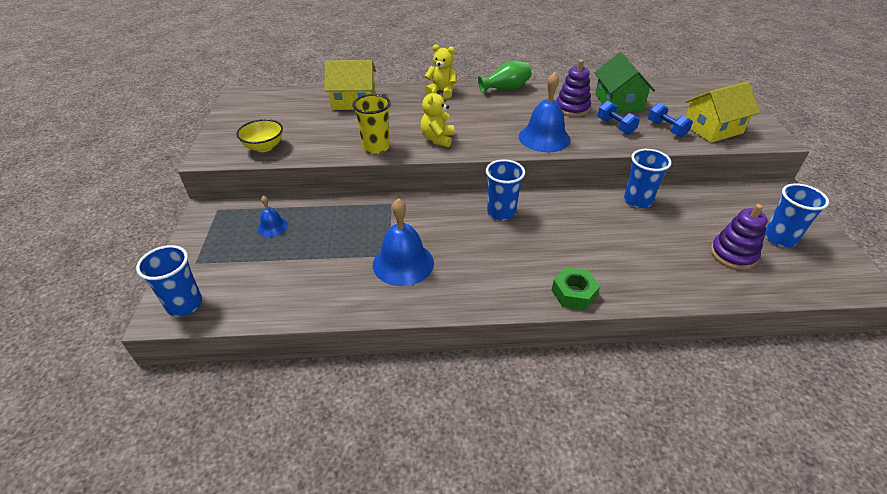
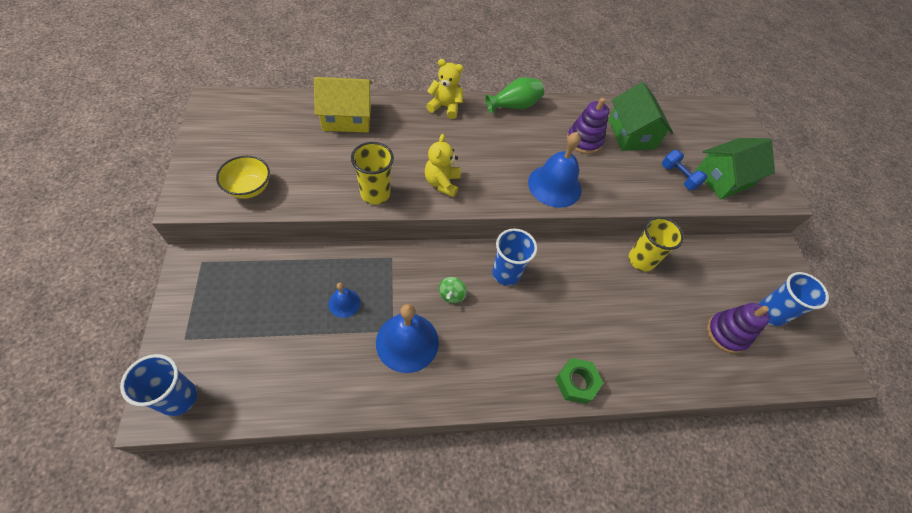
camera: 10 degrees left, 15 degrees up
(272, 227) = (265, 289): blue bell -> blue bell (344, 303)
(447, 229) = (451, 295): none -> green spinning top
(615, 126) = (627, 171): blue dumbbell -> none
(637, 201) = (641, 260): blue cup -> yellow cup
(712, 129) = (723, 179): yellow house -> green house

